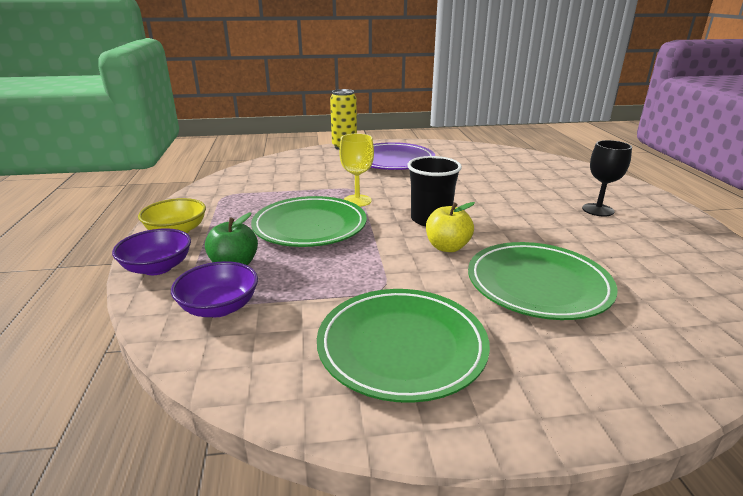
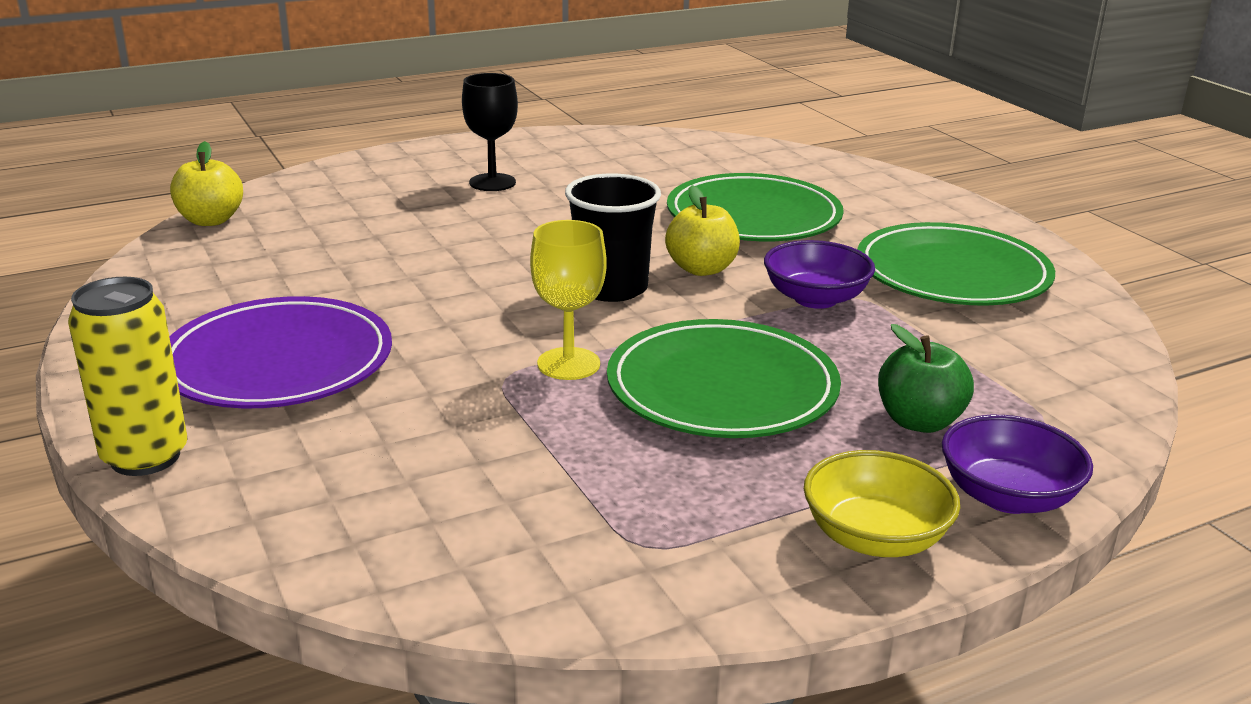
camera: 110 degrees left, 0 degrees up
(219, 307) = (1025, 397): purple bowl -> purple bowl (815, 298)
(534, 155) = (210, 220): none -> yellow apple

